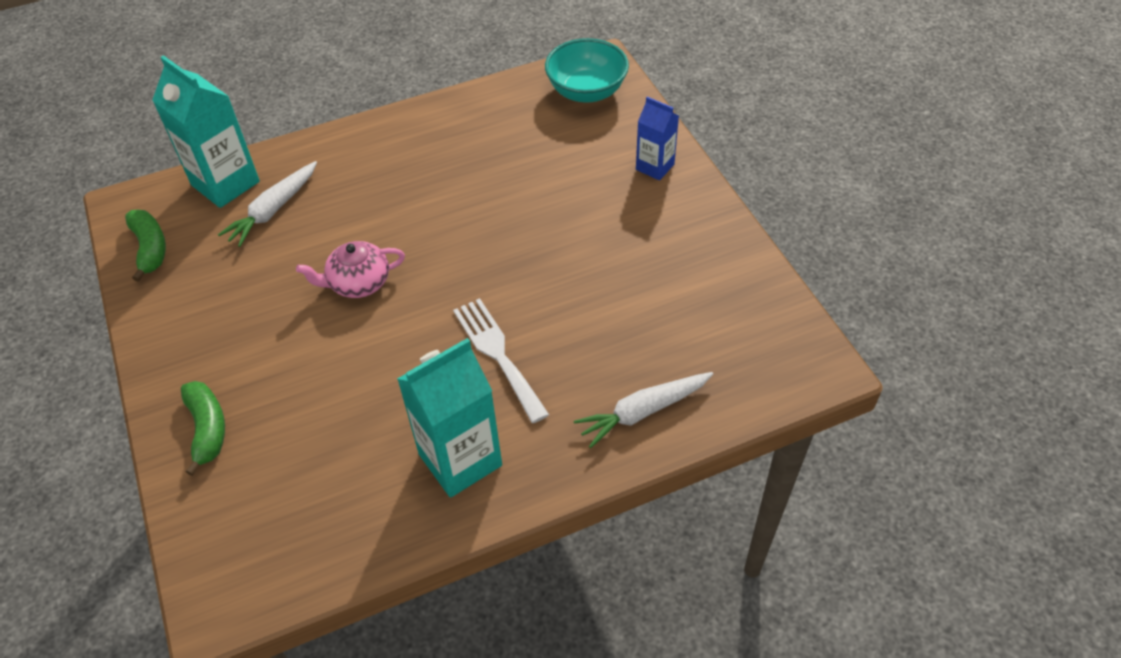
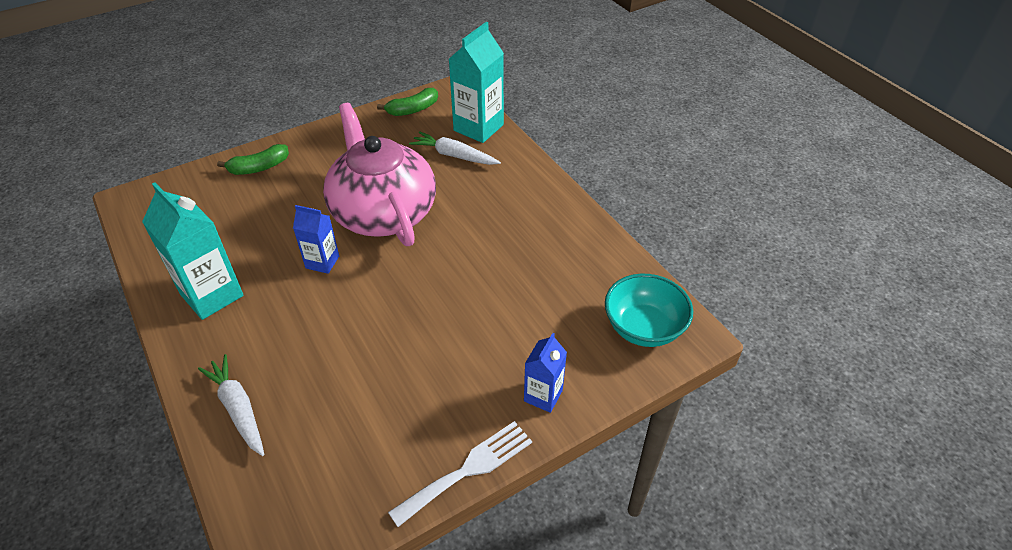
camera: 80 degrees right, 5 degrees down
(358, 283) = (383, 212): pink teapot -> pink teapot, size x2.22
(431, 343) = (322, 262): none -> blue carton
(498, 354) = (308, 303): white fork -> white fork (468, 470)

